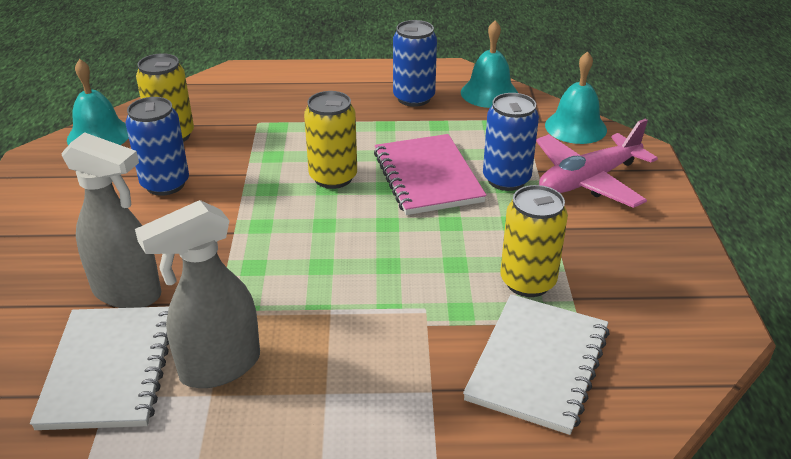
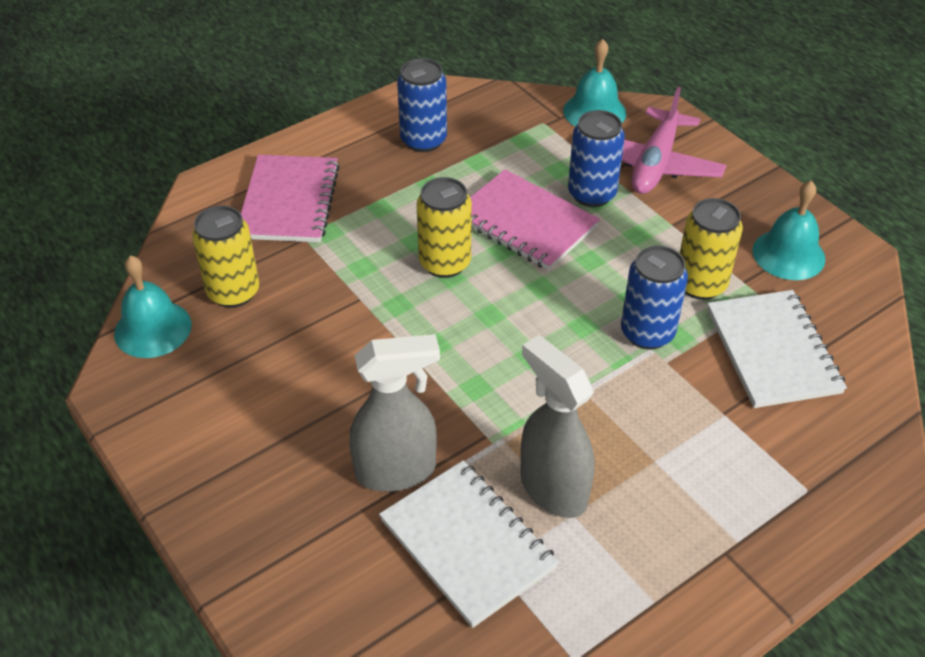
camera: 35 degrees left, 10 degrees up
(165, 184) = (294, 348): blue can -> blue can (647, 333)
(219, 367) = (552, 489): grey spray bottle -> grey spray bottle turned 120 degrees clockwise
(274, 99) = (289, 201): none -> pink notebook
(489, 93) = (486, 105): turquoise bell -> turquoise bell (788, 254)

